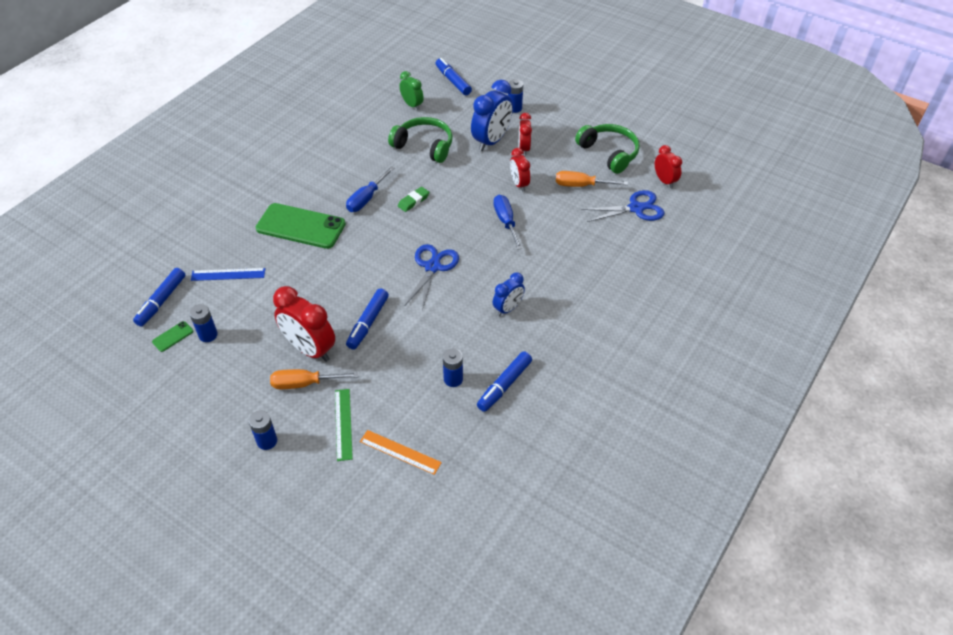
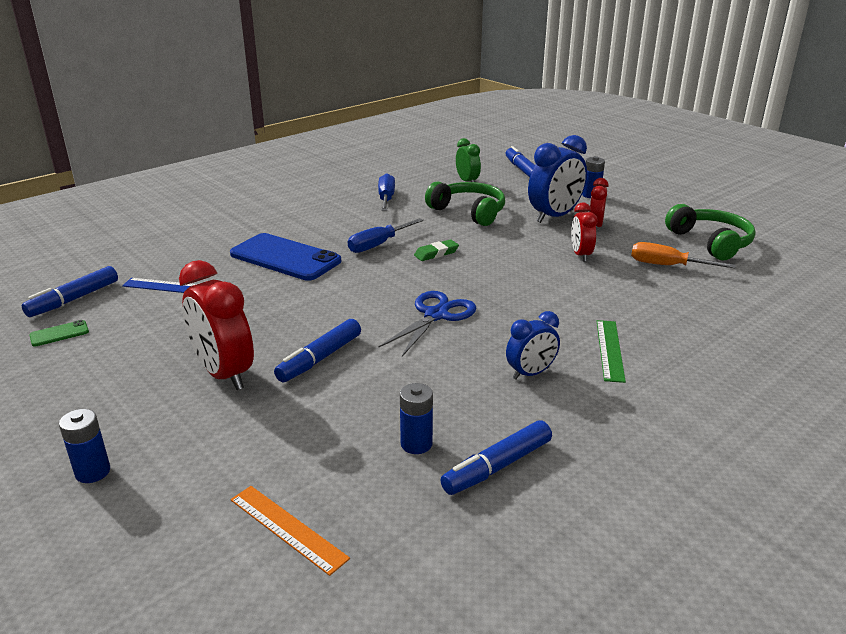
camera: 15 degrees right, 20 degrees down
(208, 335) = (103, 339): blue battery -> none
(301, 226) = (285, 257): green phone -> blue phone
(305, 383) = (193, 411): orange screwdriver -> none
(343, 424) = (219, 471): green ruler -> green ruler (610, 350)
(506, 222) = (553, 286): blue screwdriver -> blue screwdriver (386, 199)
(636, 208) = (746, 296): blue scissors -> none
(664, 181) = (791, 275): red clock -> none

